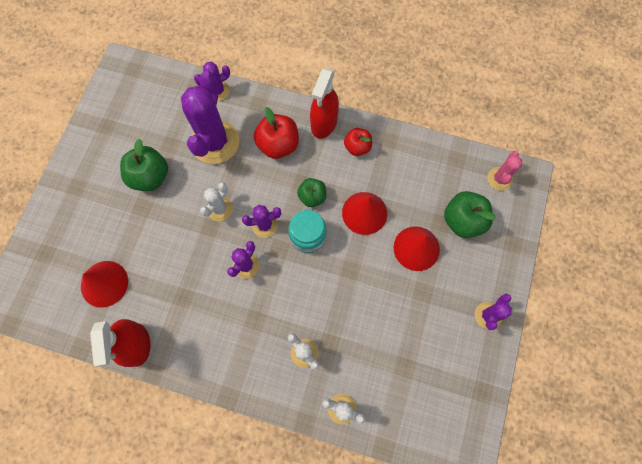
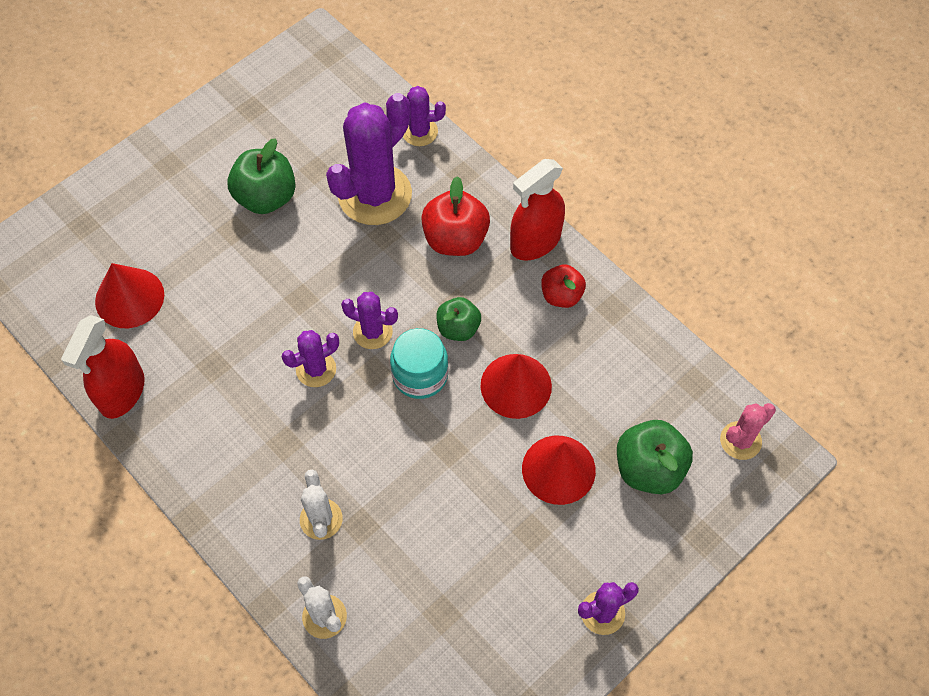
camera: 30 degrees right, 10 degrees down
(220, 209) = (328, 281): white cactus -> none

